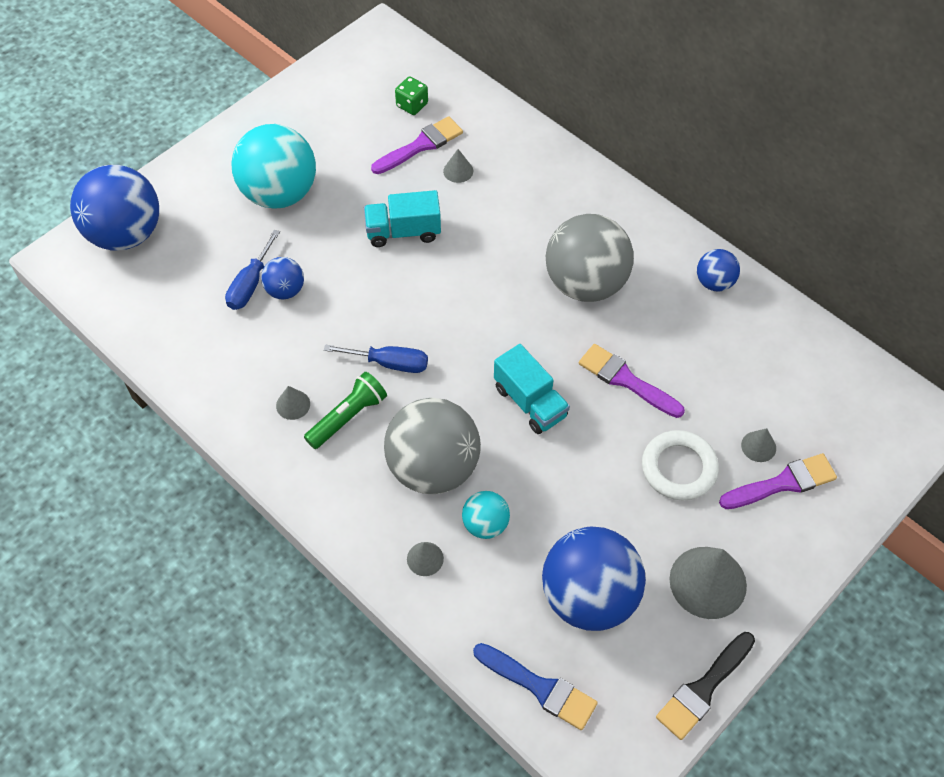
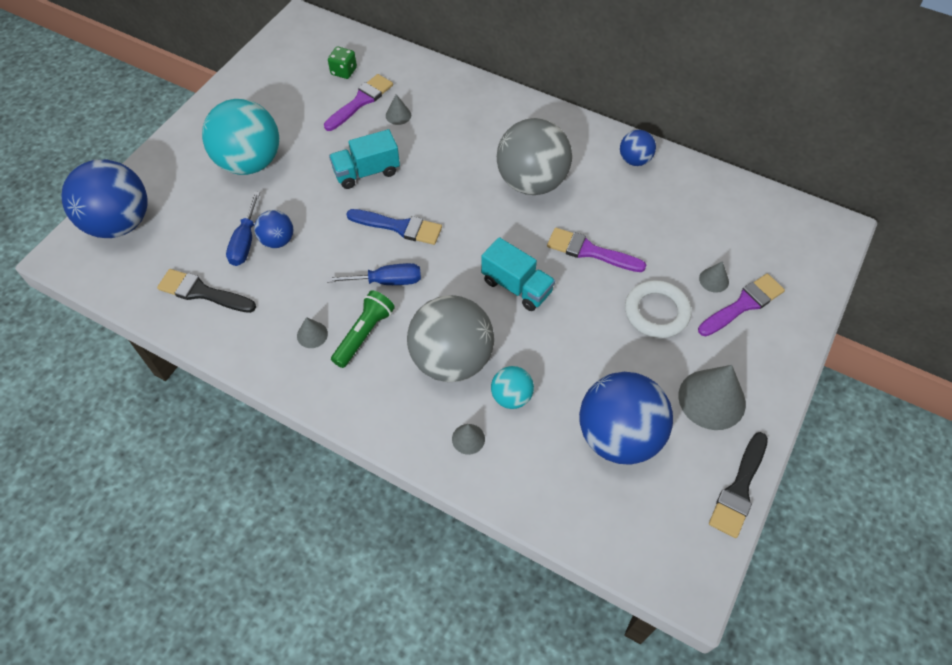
camera: 15 degrees left, 0 degrees up
(191, 331) = (202, 292): none -> black brush
(540, 687) = (602, 525): blue brush -> blue brush (399, 227)

